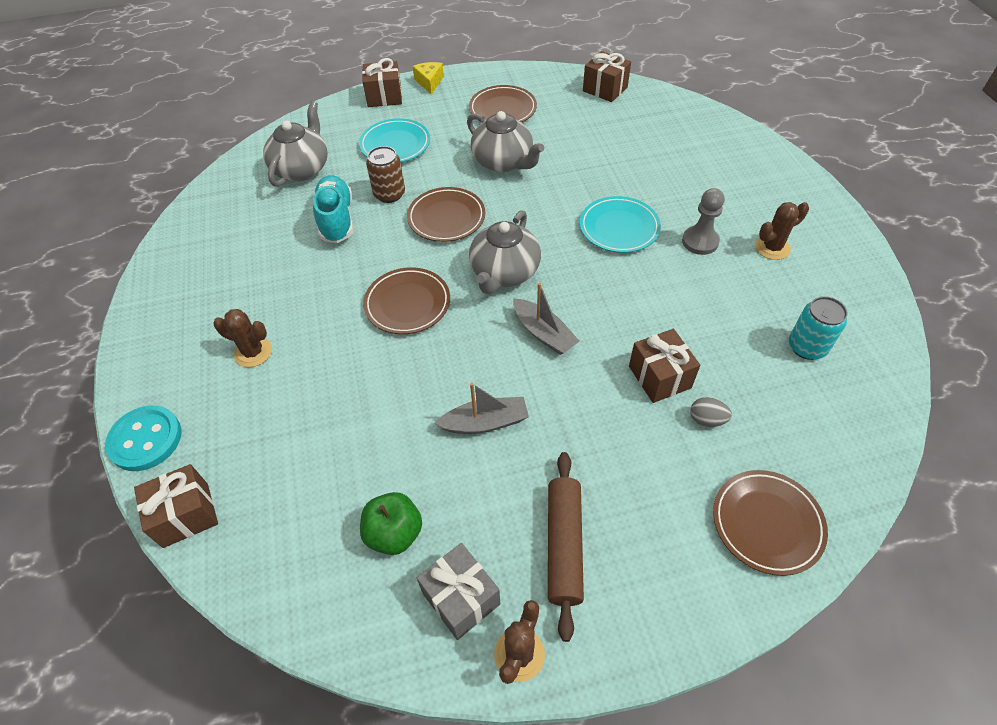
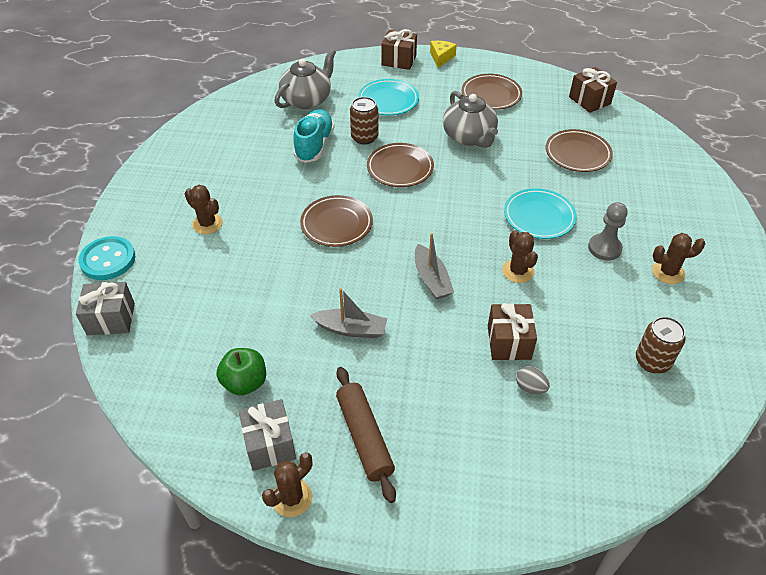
camera: 20 degrees right, 5 degrees down
(186, 515) = (111, 319): brown gift -> grey gift
(504, 272) = (424, 223): grey teapot -> none
(564, 545) = (364, 437): brown rolling pin -> brown rolling pin turned 45 degrees counterclockwise
(628, 294) = (518, 271): none -> brown cactus
(767, 523) = (536, 482): brown plate -> brown plate (577, 154)
(807, 347) = (652, 361): turquoise can -> brown can

